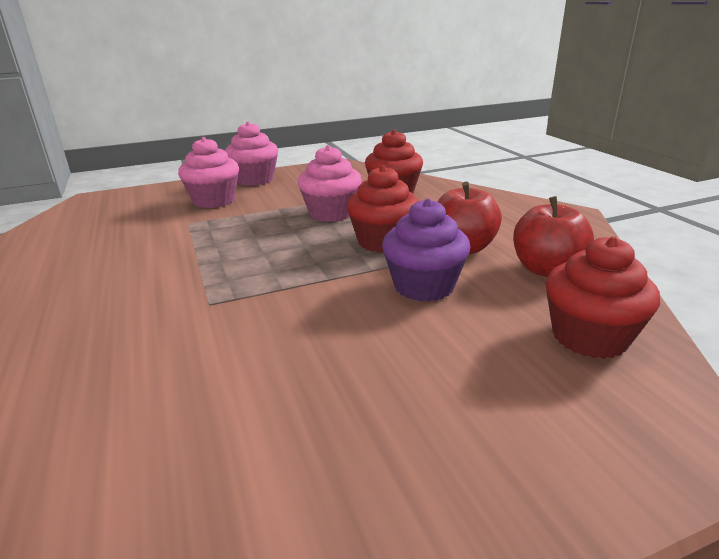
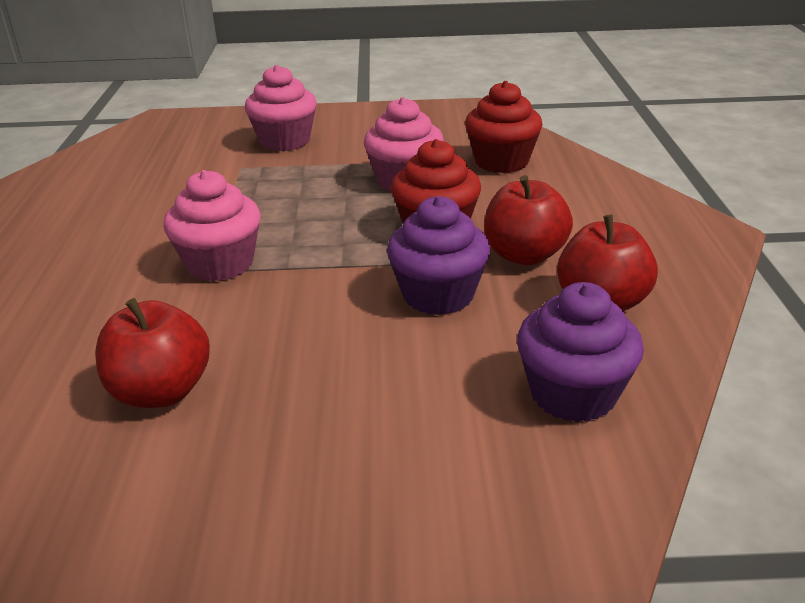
camera: 20 degrees right, 5 degrees up
(232, 421) = (161, 391): none -> red apple
(255, 179) = (348, 117): pink cupcake -> pink cupcake (220, 264)
(589, 337) = (573, 394): red cupcake -> purple cupcake

